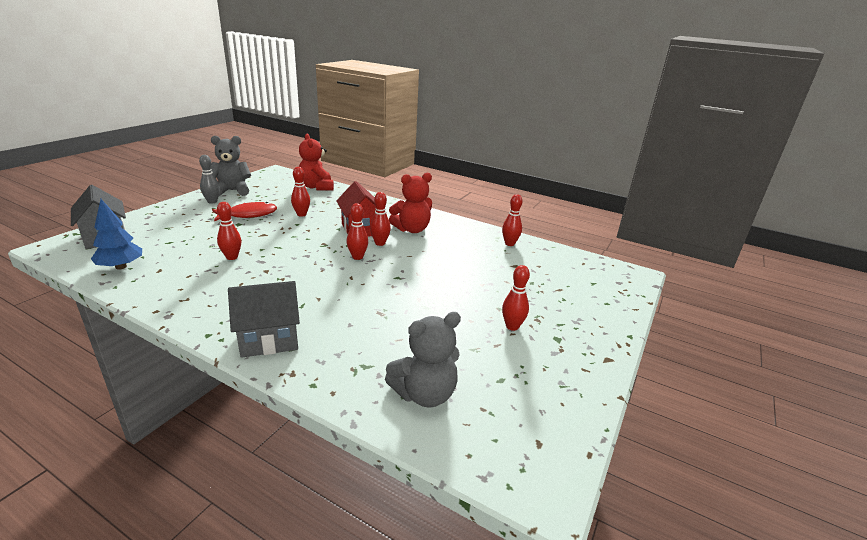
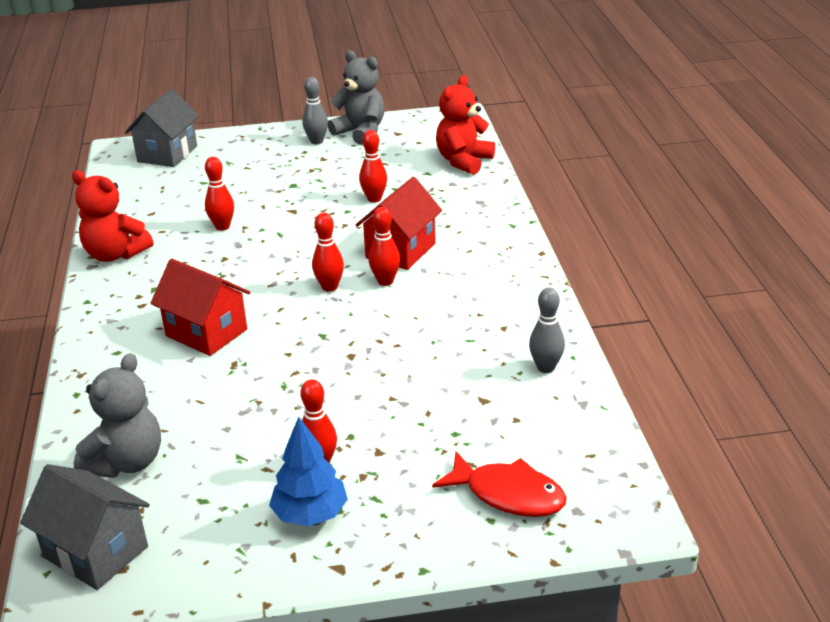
camera: 55 degrees right, 5 degrees up
(121, 267) = (132, 195): blue tree -> blue tree (310, 514)
(248, 215) = (321, 176): red fish -> red fish (508, 494)
(269, 339) = (114, 333): grey house -> grey house (96, 552)
(332, 308) = (206, 332): none -> red house
(412, 229) = (459, 280): red teddy bear -> red teddy bear (115, 254)
(424, 394) = (126, 462): grey teddy bear -> grey teddy bear turned 90 degrees counterclockwise
(509, 244) = (546, 367): red bowling pin -> grey bowling pin

